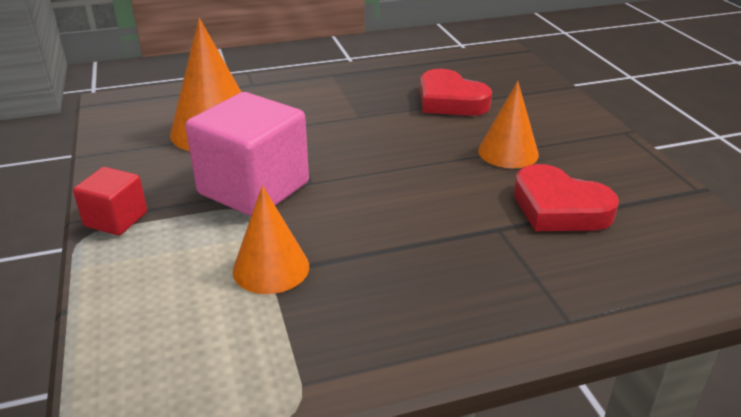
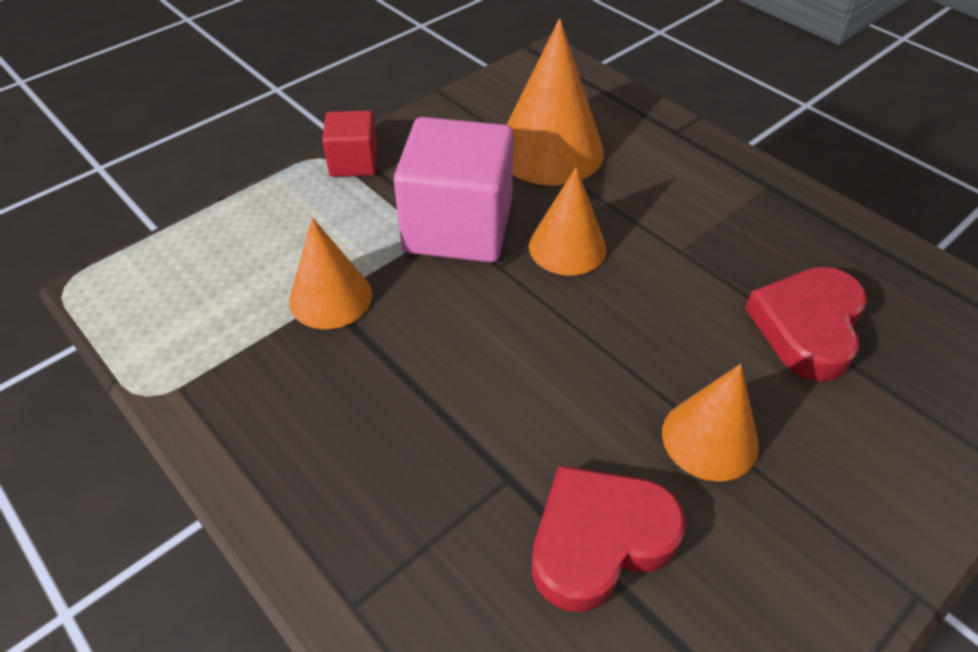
camera: 65 degrees right, 15 degrees up
(319, 151) = (567, 247): none -> orange cone
(559, 208) = (599, 540): red heart -> red heart turned 45 degrees clockwise

